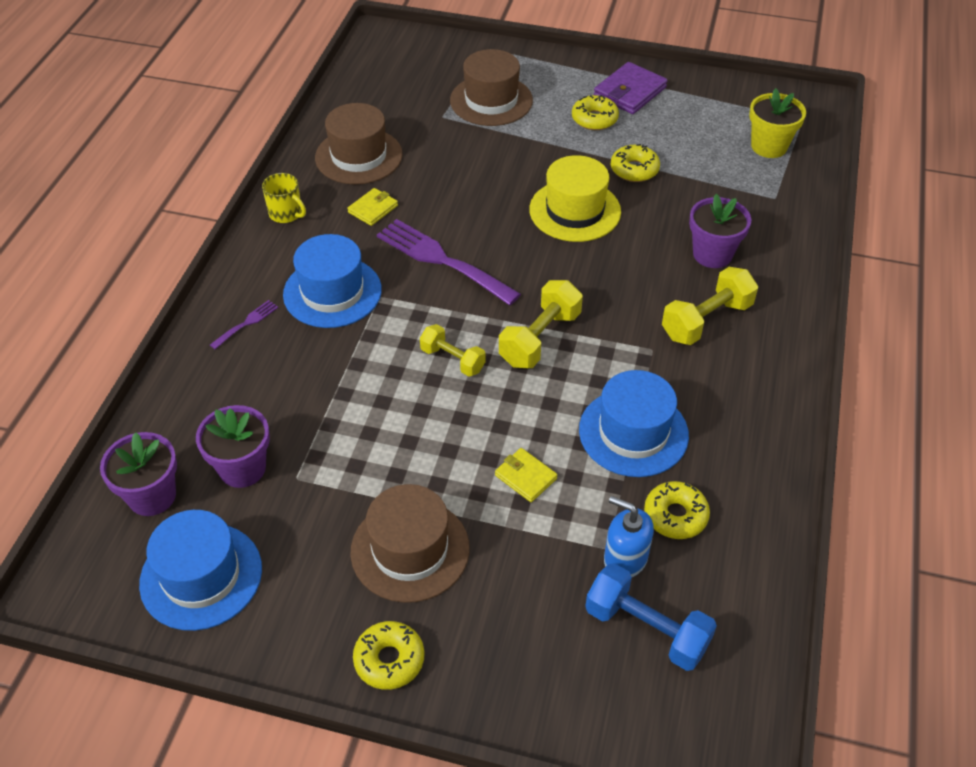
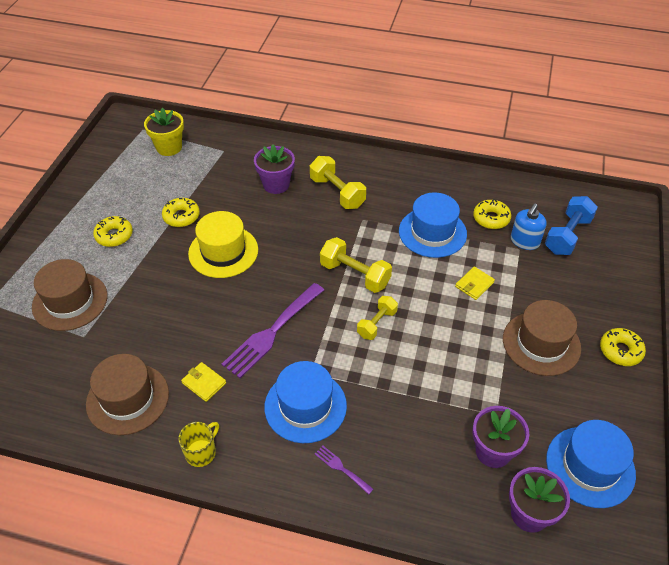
camera: 90 degrees left, 0 degrees up
(630, 92) = (84, 213): purple wallet -> none

